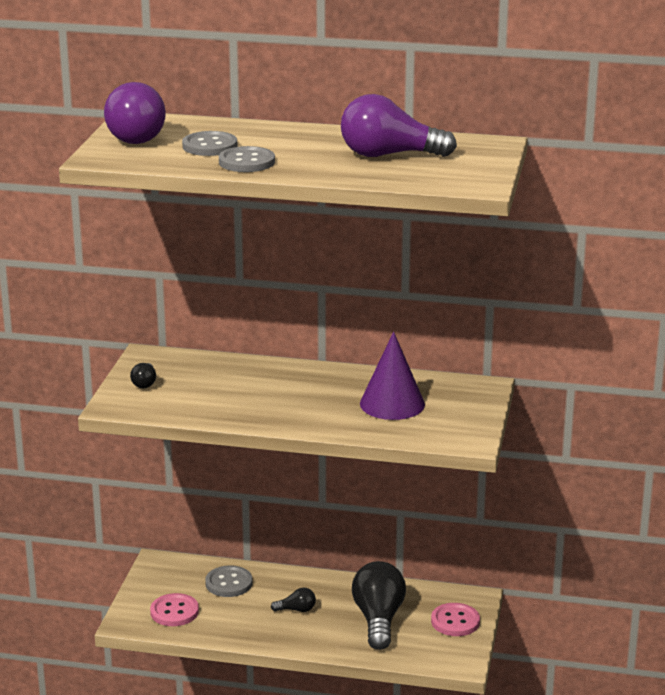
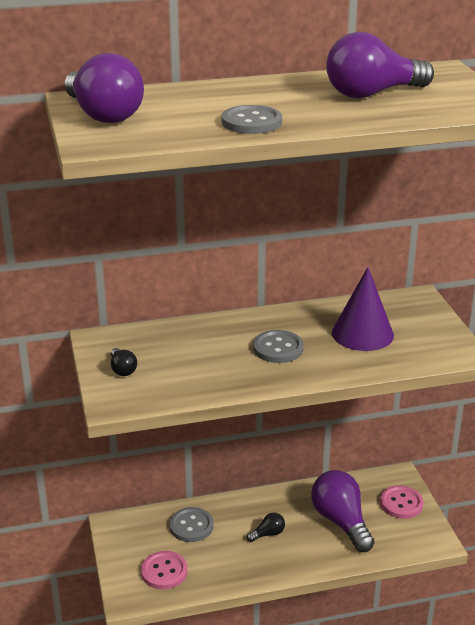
camera: 25 degrees left, 5 degrees up
(210, 146) = (192, 112): grey button -> grey button (278, 348)
(378, 619) = (341, 521): black light bulb -> purple light bulb

